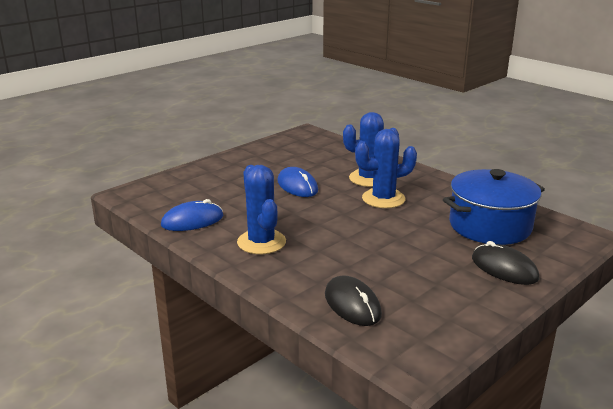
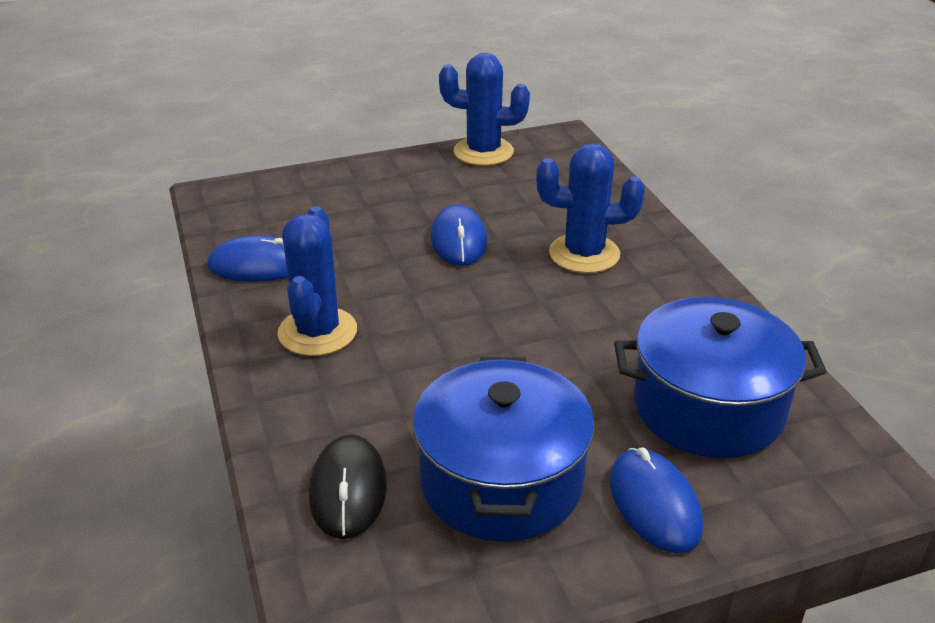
camera: 25 degrees right, 10 degrees up
(383, 199) = (572, 301): blue cactus -> blue cactus (483, 152)
(425, 279) = (501, 481): none -> blue pot
(504, 268) = (654, 504): black mouse -> blue mouse

